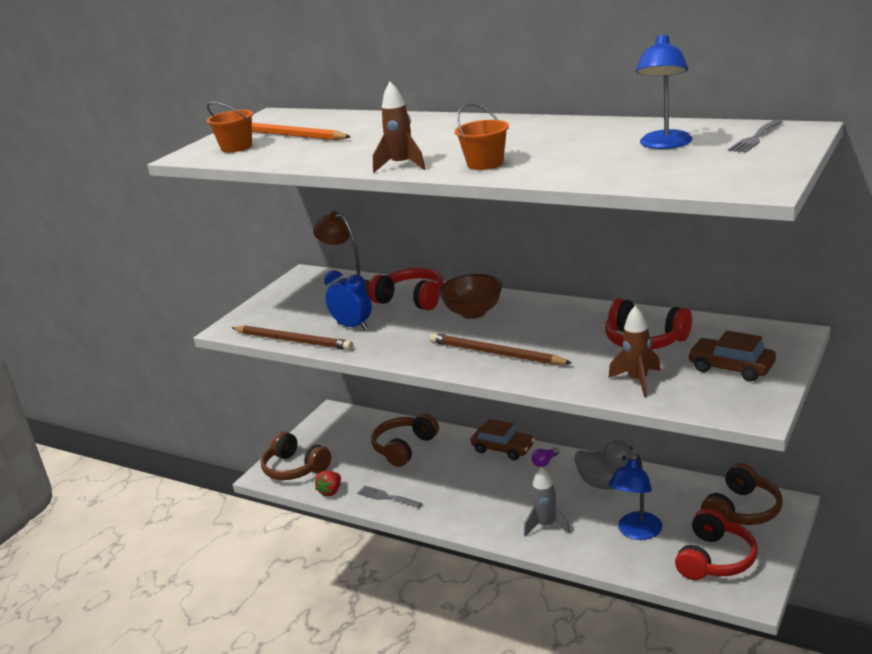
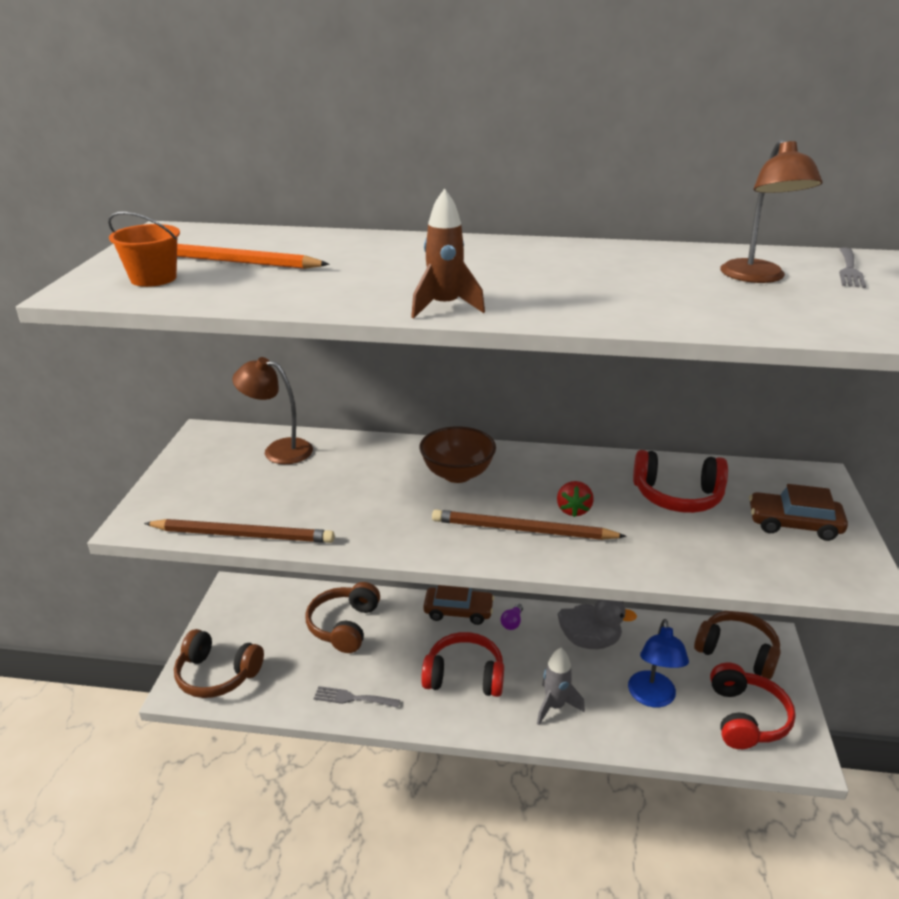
camera: 25 degrees left, 5 degrees up
(331, 491) = (278, 701): red strawberry -> red strawberry (573, 510)
(353, 326) = (314, 506): blue clock -> none
(411, 299) = (369, 461): red headphones -> red headphones (464, 676)
(485, 164) = (561, 303): orange bucket -> none
(637, 381) = (711, 552): brown rocket -> none
(664, 145) = (757, 277): blue lamp -> brown lamp
(742, 510) = (737, 652): brown headphones -> brown headphones turned 75 degrees counterclockwise

